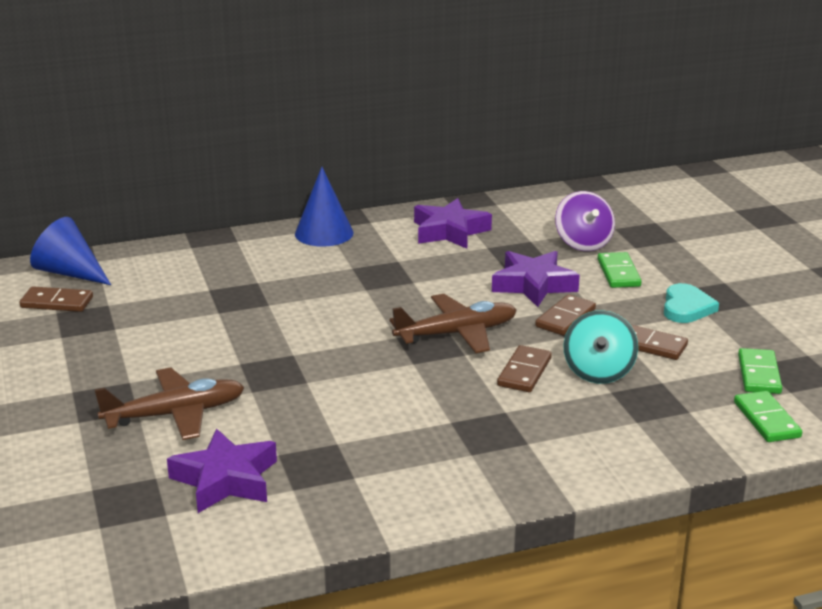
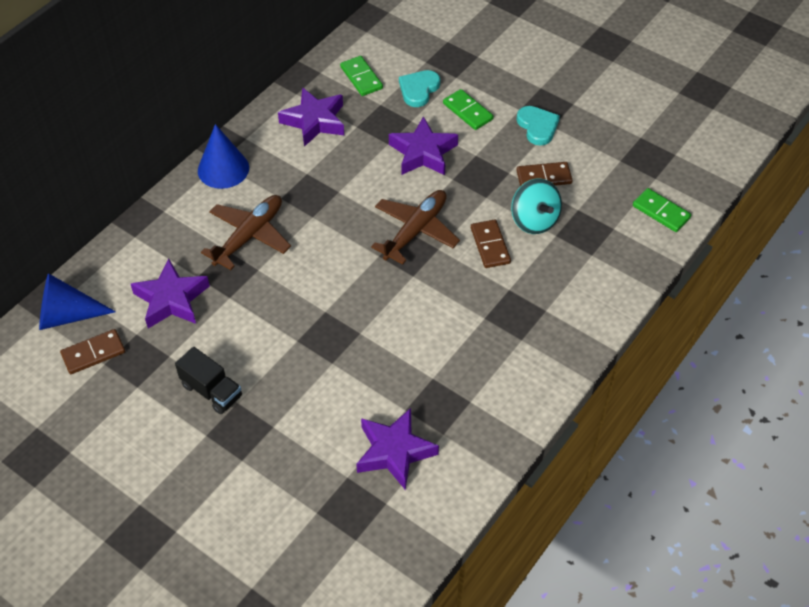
camera: 35 degrees left, 25 degrees up
(118, 365) = (211, 391): none -> black truck
(167, 295) = (171, 299): none -> purple star
(174, 414) = (302, 414): brown plane -> brown plane (249, 236)
(565, 318) = (471, 177): brown domino -> none
(583, 243) = (418, 89): purple spinning top -> turquoise heart
(759, 374) = (627, 171): green domino -> green domino (361, 78)

